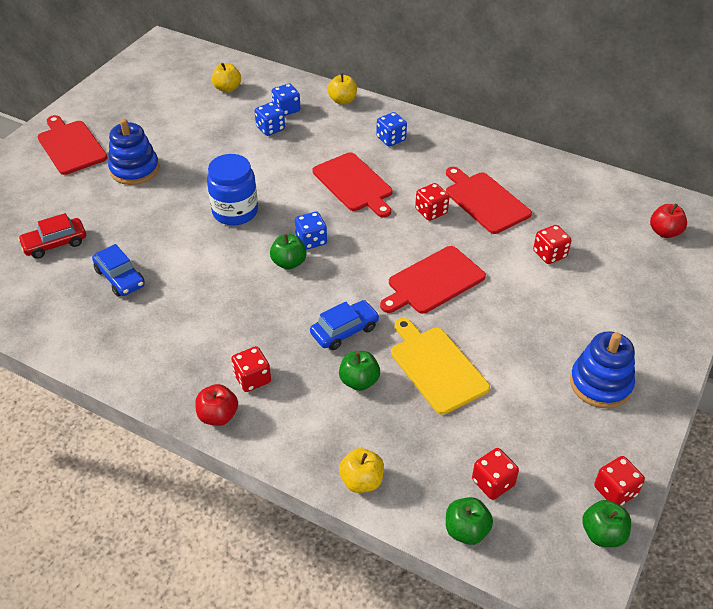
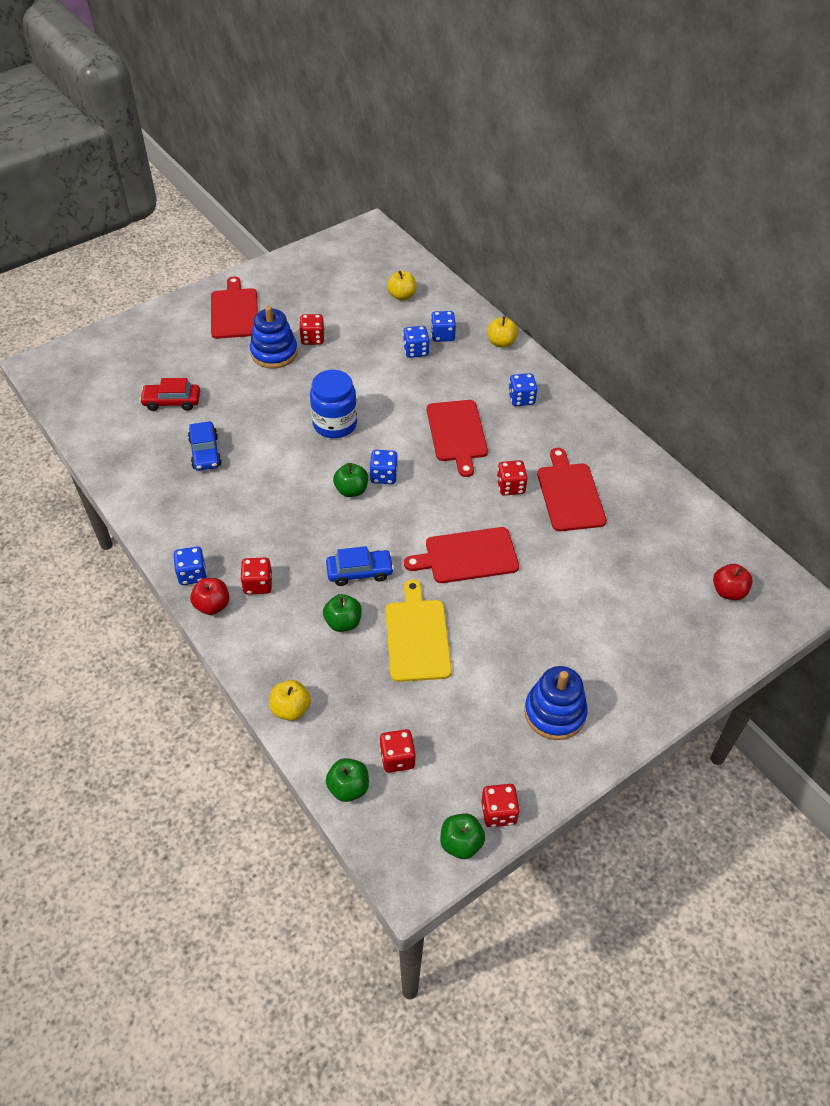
camera: 25 degrees right, 5 degrees up
(178, 394) = (192, 574): none -> blue dice
(549, 254) = (595, 571): red dice -> red dice (312, 338)

